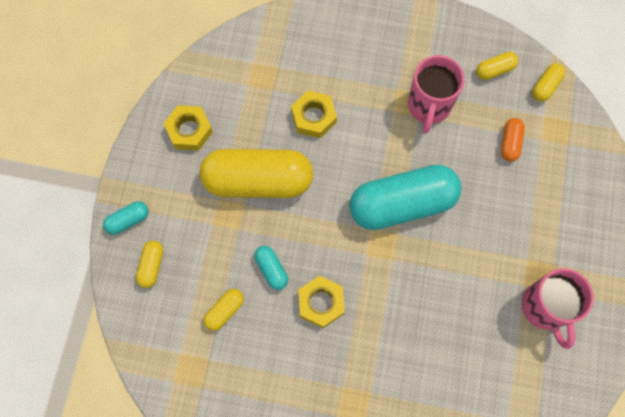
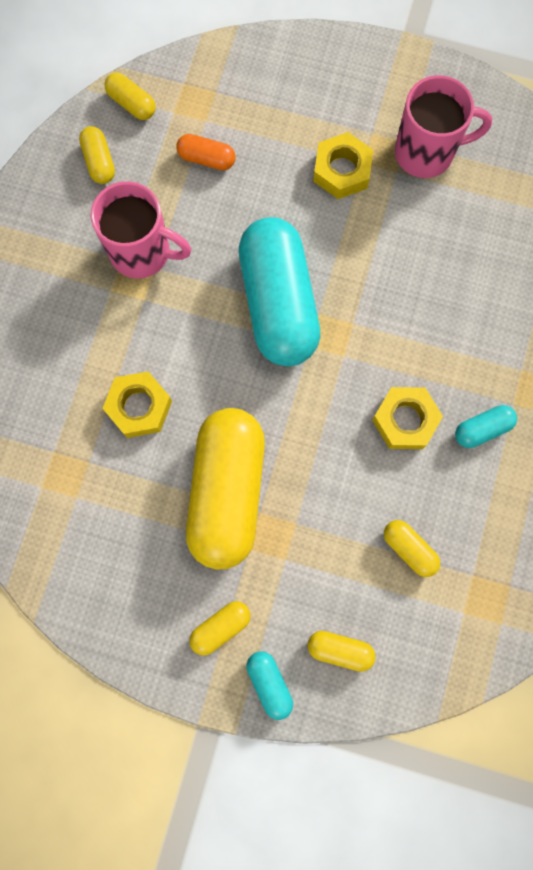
camera: 85 degrees left, 5 degrees up
(164, 185) = (220, 627): none -> yellow capsule
(189, 130) = (139, 587): yellow nut -> yellow nut (342, 170)
(271, 269) = (356, 482): turquoise capsule -> turquoise capsule (482, 429)

